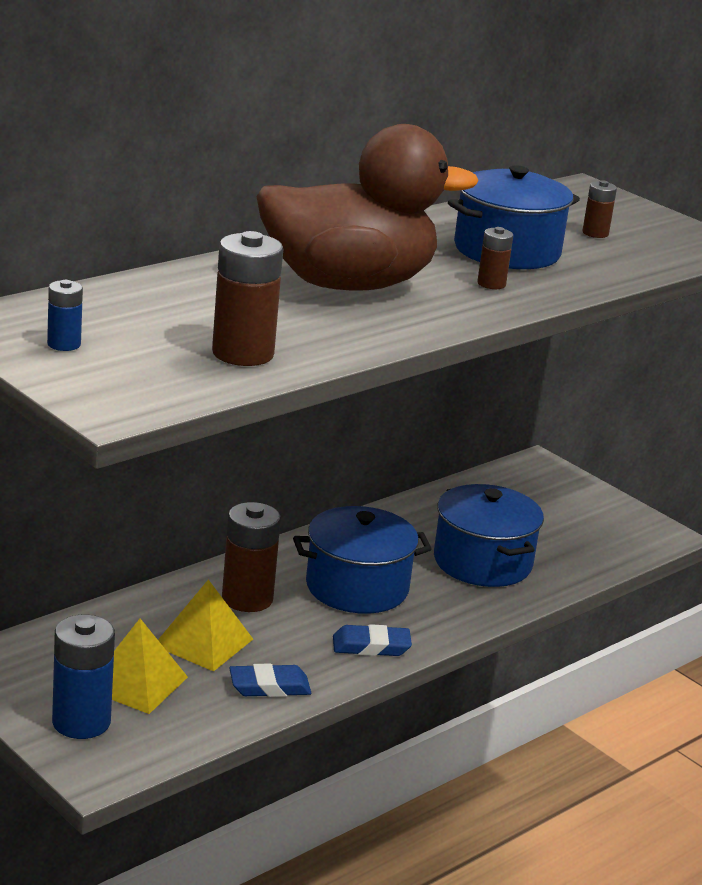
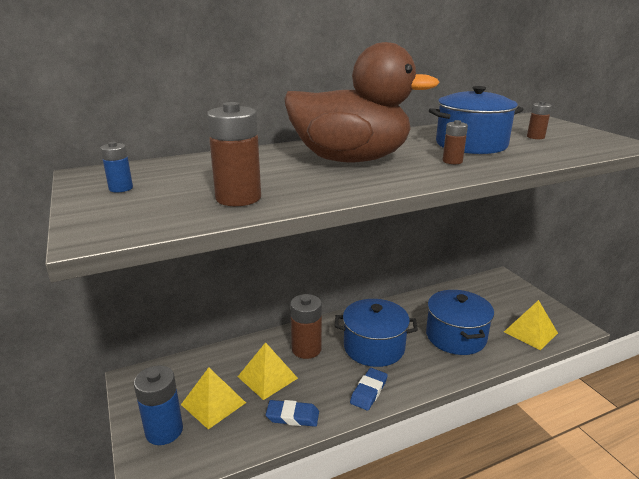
camera: 20 degrees right, 0 degrees up
(371, 646) = (368, 391): blue eraser -> blue eraser turned 75 degrees counterclockwise
(596, 547) = (530, 332): none -> yellow pyramid

